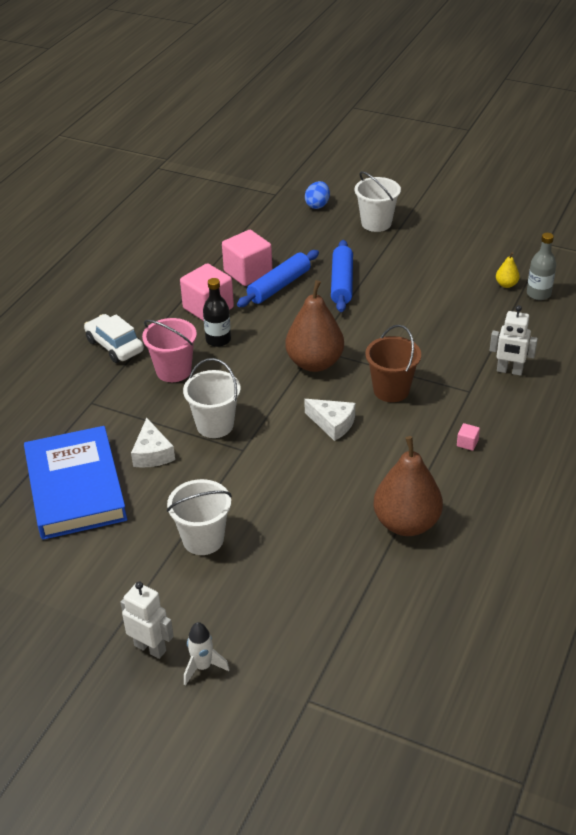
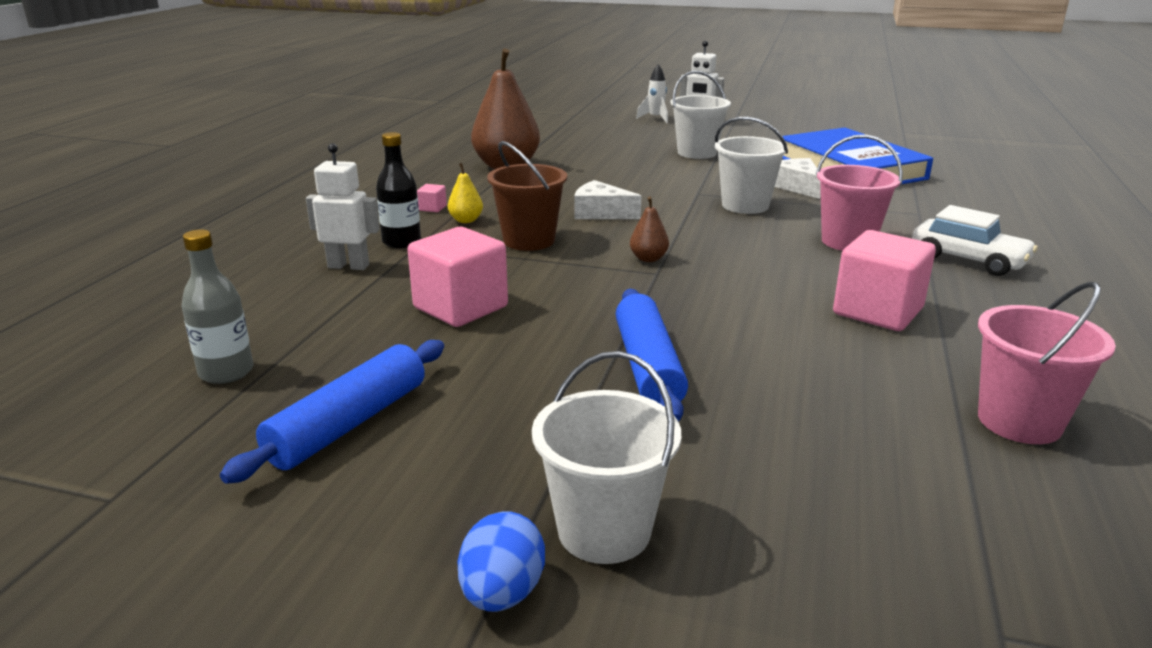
camera: 170 degrees right, 15 degrees down
(203, 247) = (1019, 422): none -> pink bucket
(218, 340) = (817, 274): black bottle -> black bottle (401, 242)
(248, 273) = (860, 373): pink cube -> pink cube (460, 307)
(279, 286) = (775, 353): blue rolling pin -> blue rolling pin (349, 424)
(315, 363) = (648, 259): brown pear -> brown pear, size x0.43
(317, 205) = (820, 593): blue egg -> blue egg (502, 593)
(506, 284) = (287, 386): yellow pear -> yellow pear (466, 220)

